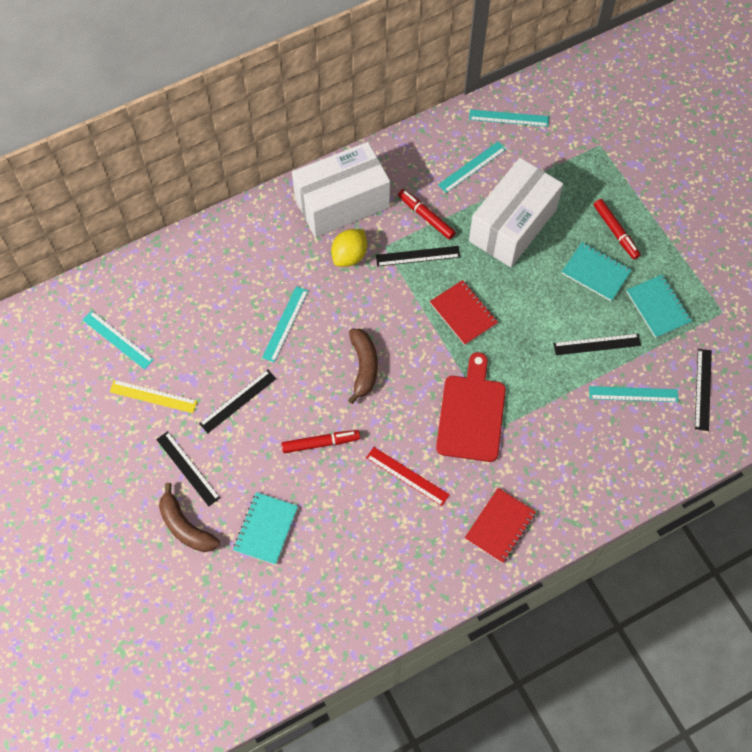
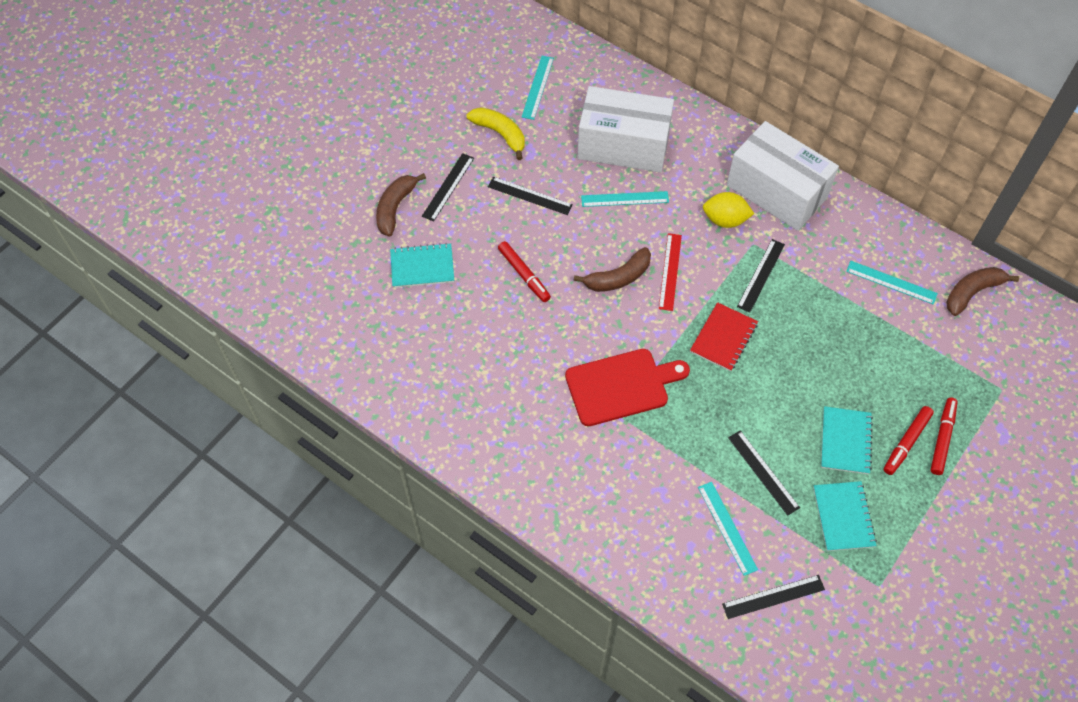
camera: 65 degrees right, 5 degrees down
(153, 396) = (500, 134): yellow ruler -> yellow banana
(407, 476) = (529, 357): red ruler -> red ruler (670, 271)
(418, 256) = (761, 275): black ruler -> black ruler turned 60 degrees clockwise
(426, 217) = (808, 265): red marker -> red marker (942, 438)
(500, 526) = (519, 455): red notebook -> none
(508, 118) = (972, 293): turquoise ruler -> brown banana
(512, 225) = (849, 343): white box -> white box (623, 145)
(658, 307) = (843, 517): turquoise notebook -> turquoise notebook turned 45 degrees counterclockwise

